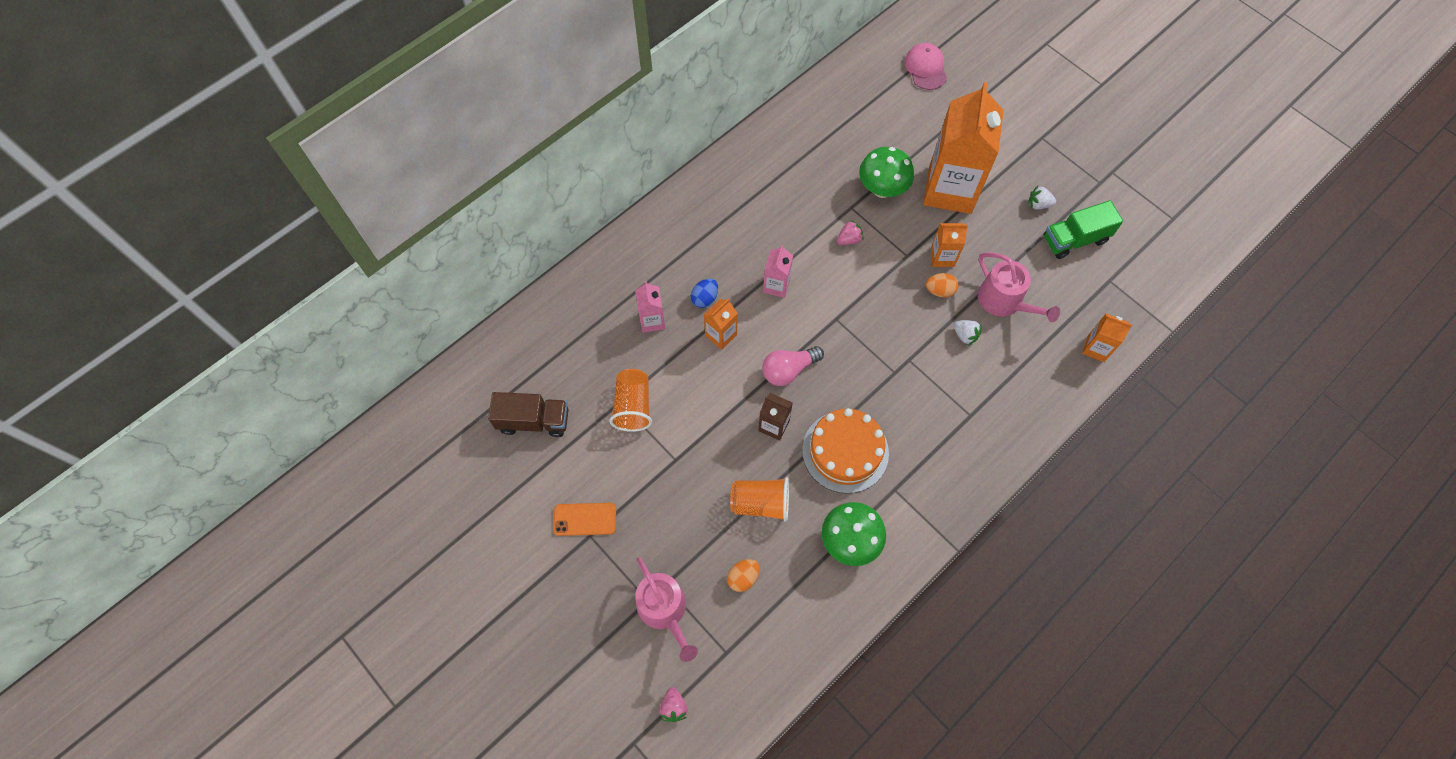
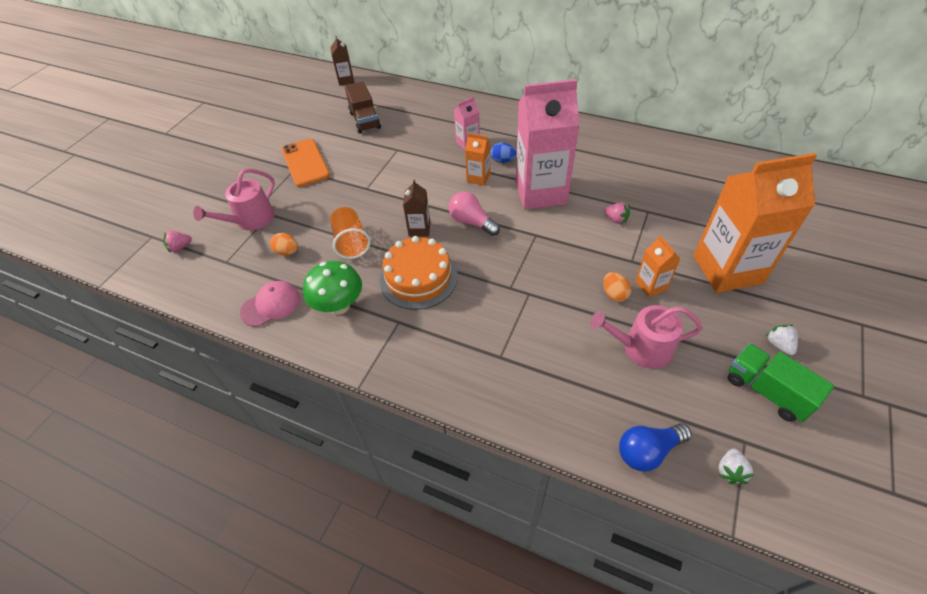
camera: 70 degrees right, 15 degrees down
(418, 417) = (346, 80): none -> brown carton
(585, 519) = (305, 163): orange phone -> orange phone, size x1.52
(633, 406) = (397, 156): orange cup -> none
(776, 285) = (540, 192): pink carton -> pink carton, size x2.25
(882, 189) = (683, 224): green mushroom -> none
(925, 68) = (839, 213): pink cap -> pink cap (271, 305)
(965, 335) = (581, 327): white strawberry -> white strawberry (730, 471)
(1004, 301) = (641, 348): pink watering can -> pink watering can turned 60 degrees clockwise
(1096, 348) = (648, 451): orange carton -> blue light bulb

